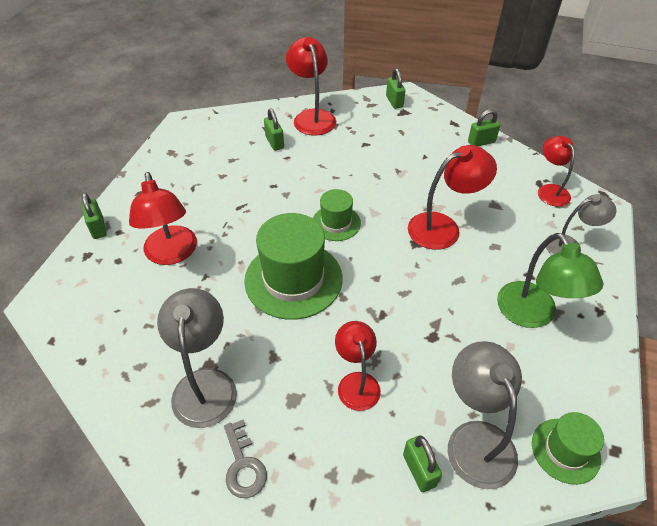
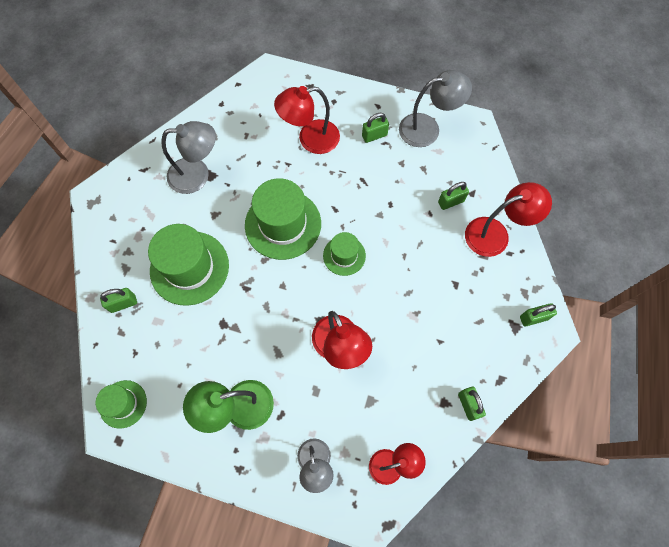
camera: 90 degrees right, 20 degrees up
(98, 228) = (337, 87): green padlock -> green padlock (374, 136)
(243, 465) = (141, 202): grey key -> none
(356, 382) = (189, 268): red lamp -> green hat
(475, 439) = (139, 343): grey lamp -> grey lamp (427, 128)

